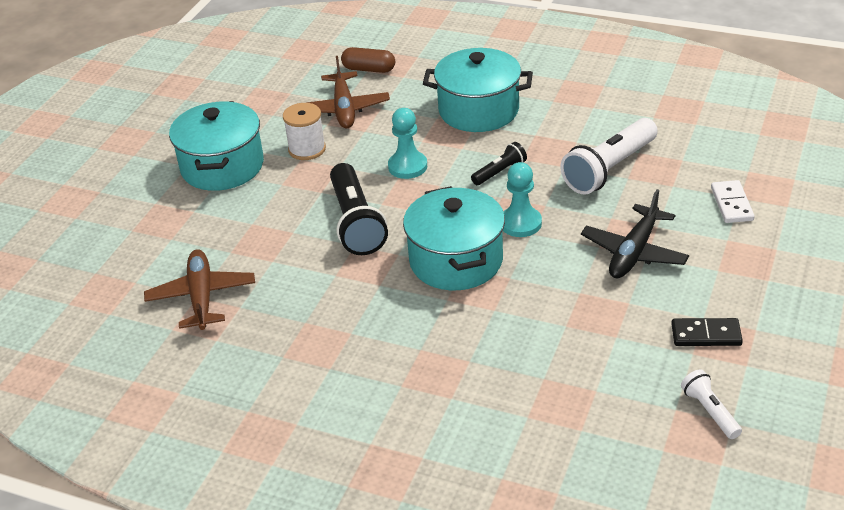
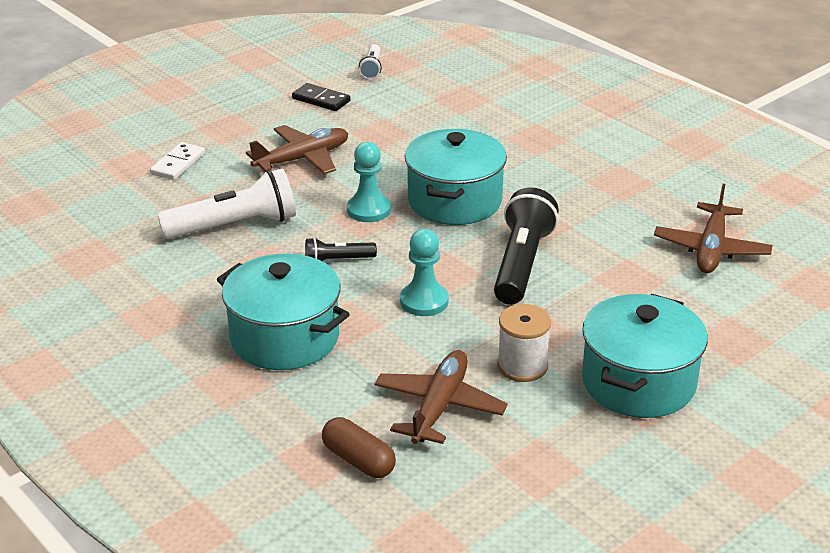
camera: 155 degrees left, 5 degrees down
(634, 252) = (302, 159): black plane -> brown plane

